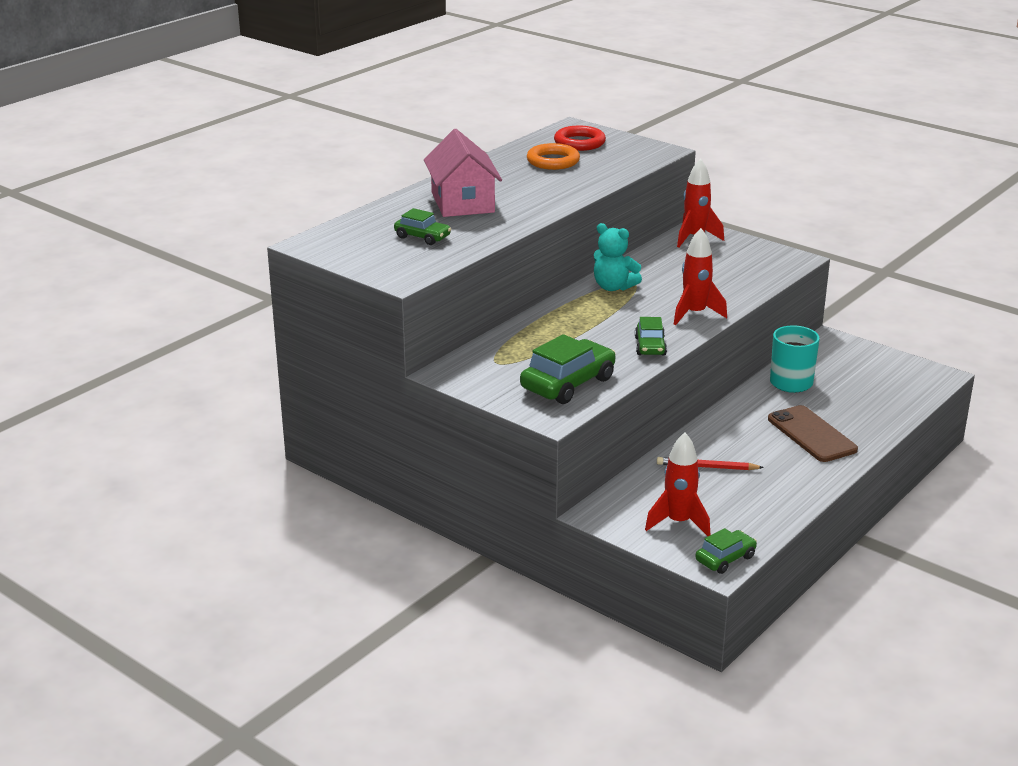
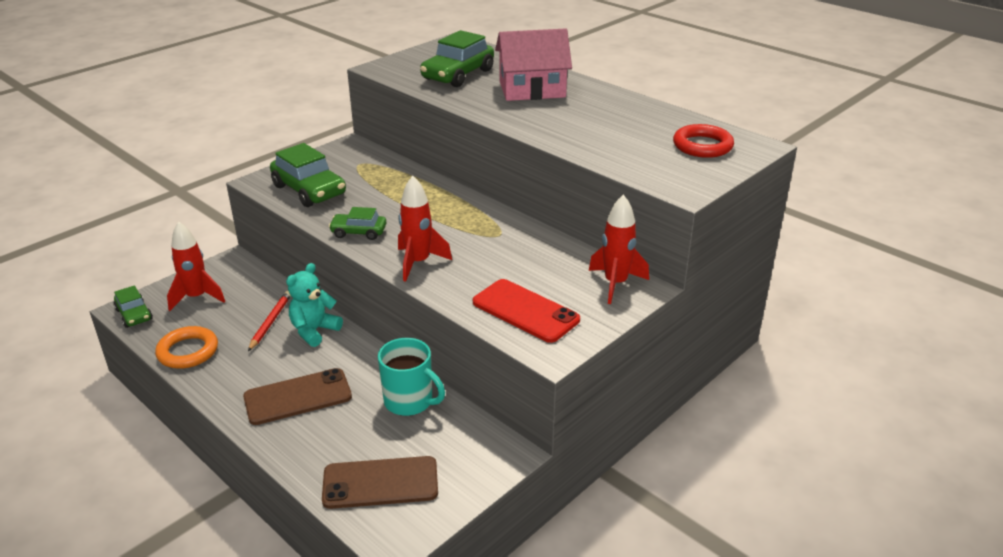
camera: 95 degrees right, 5 degrees up
(422, 237) = (458, 75): green car -> green car, size x1.74
(553, 161) = (642, 130): orange ring -> orange ring (188, 351)
(613, 287) = (490, 223): turquoise teddy bear -> turquoise teddy bear (314, 331)
(748, 269) = (525, 311): none -> red phone
(889, 386) = (380, 483): none -> brown phone

